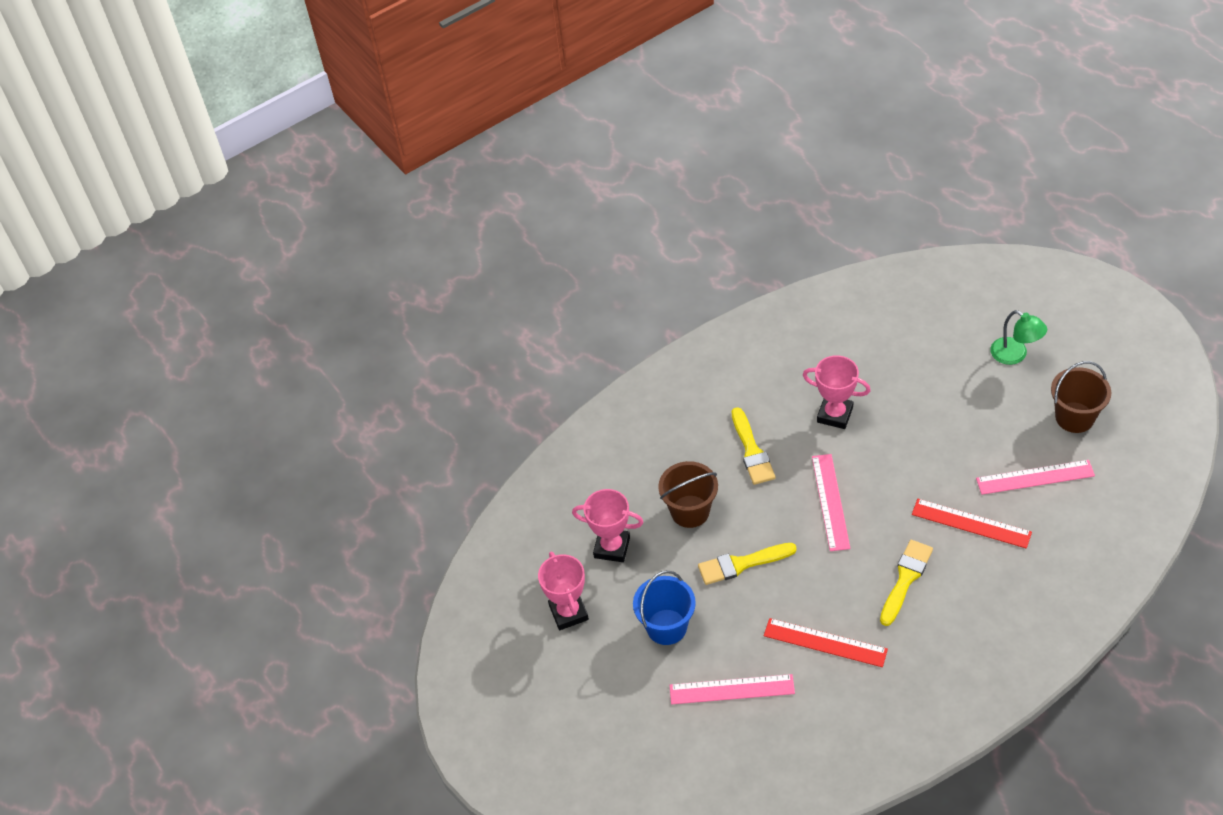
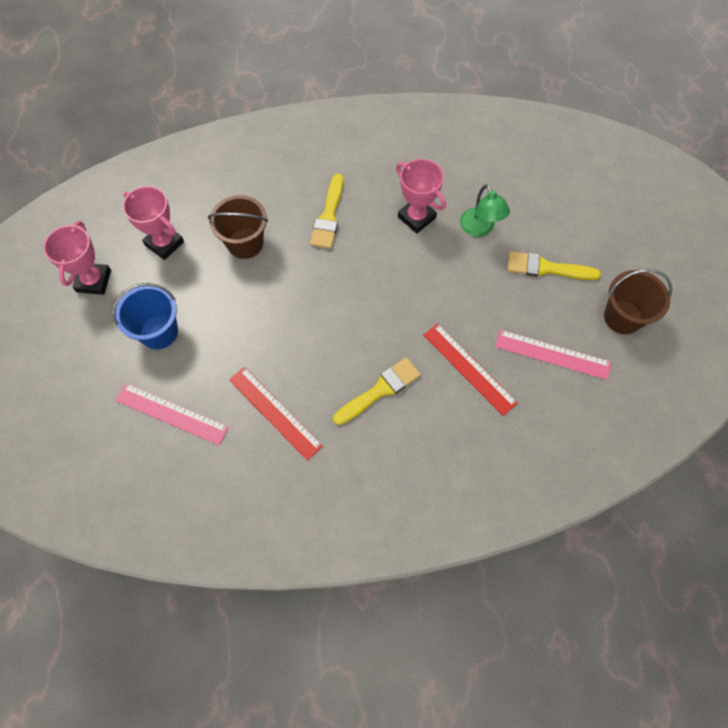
camera: 20 degrees right, 15 degrees up
(741, 564) = (254, 308): yellow brush -> yellow brush (546, 268)
(830, 502) = (362, 290): pink ruler -> none
(1015, 355) = (604, 237): green lamp -> green lamp (480, 228)

